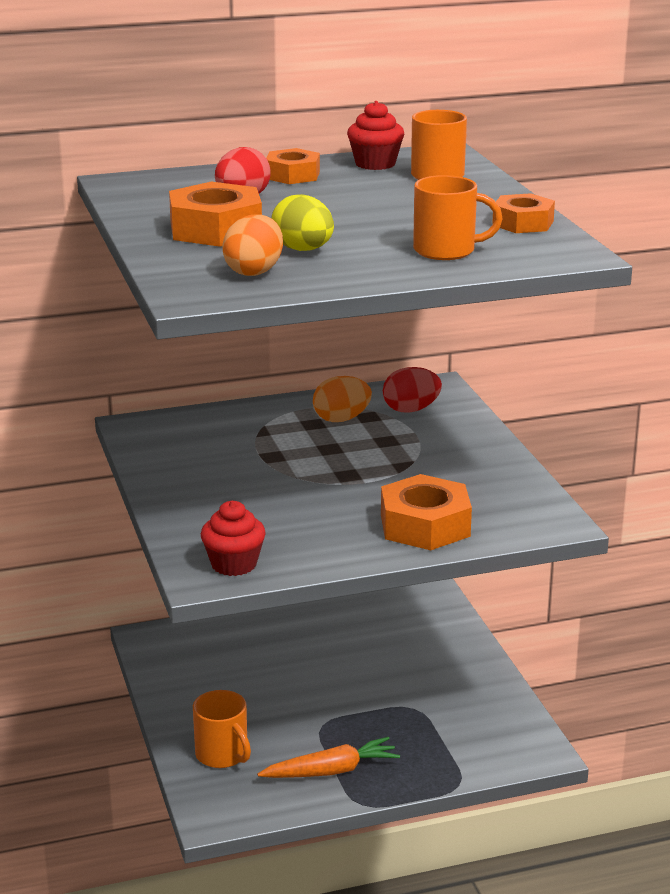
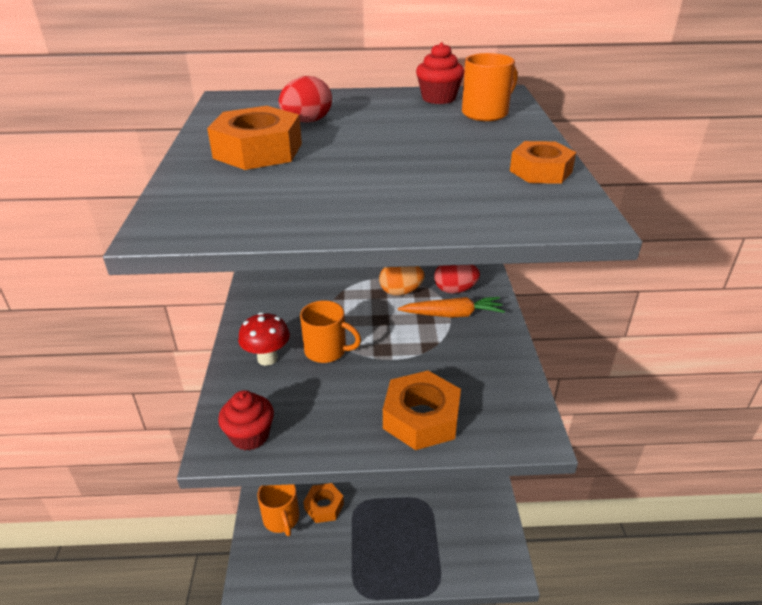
camera: 15 degrees right, 10 degrees up
(208, 500) = (267, 358): none -> red mushroom
(254, 271) = (249, 203): orange egg -> none
(292, 175) = (364, 103): orange nut -> orange nut (324, 506)
(303, 250) = (314, 182): yellow egg -> none
(331, 771) = (348, 552): orange carrot -> orange carrot (452, 314)
(446, 251) = (449, 198): orange mug -> orange mug (327, 351)

